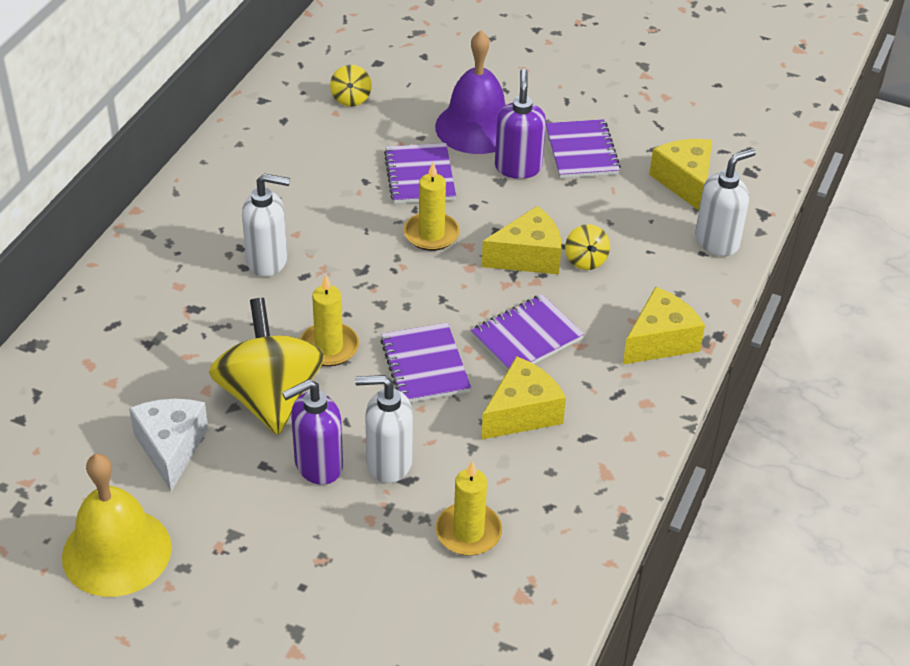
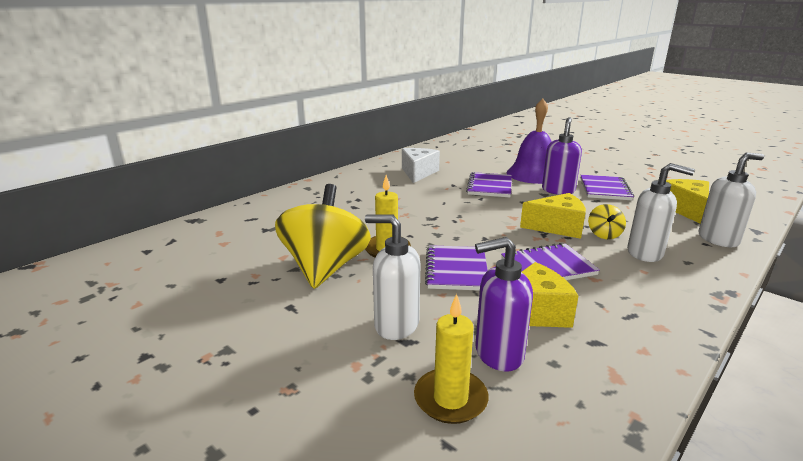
camera: 20 degrees right, 20 degrees down
(116, 551) = (122, 341): yellow bell -> none
(171, 448) = (229, 283): white cheese -> white cheese (418, 173)
(268, 261) = (371, 206): white soap dispenser -> white soap dispenser (645, 253)
(318, 466) = (334, 315): purple soap dispenser -> purple soap dispenser (498, 354)
(351, 99) = (459, 158): yellow spinning top -> none
(431, 234) = (488, 209): yellow candle -> none
(660, 341) = (672, 287): yellow cheese -> none

